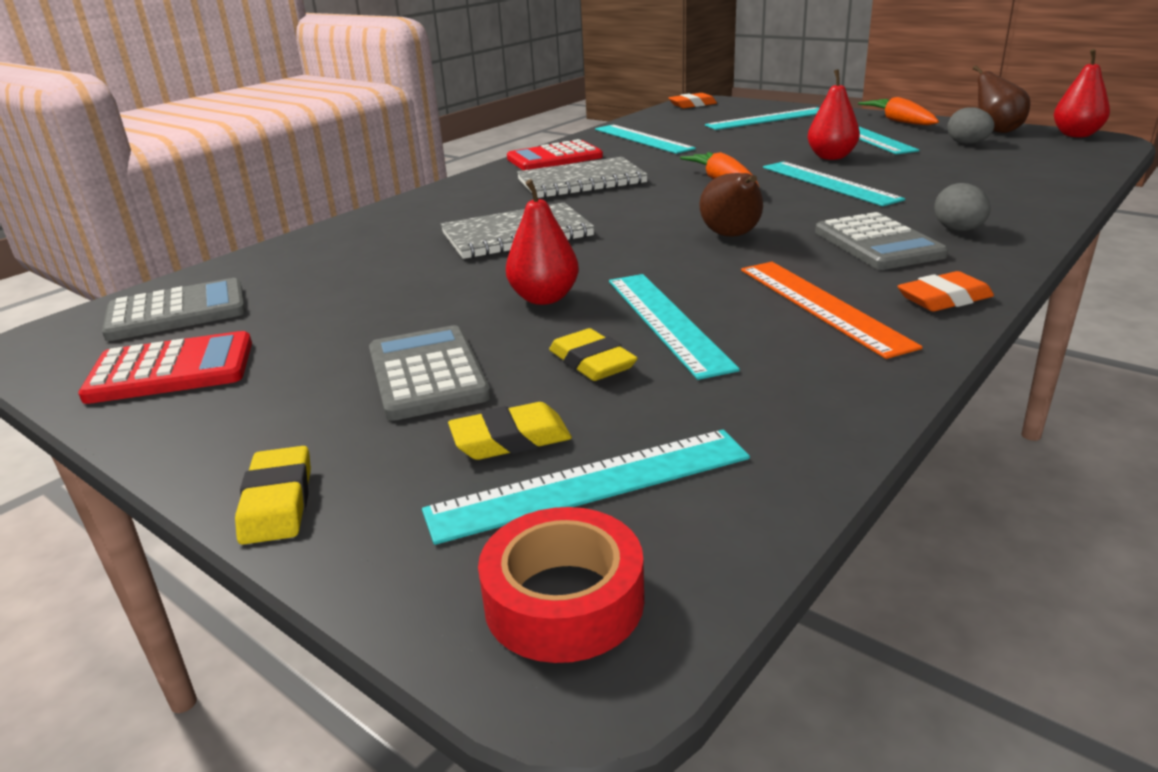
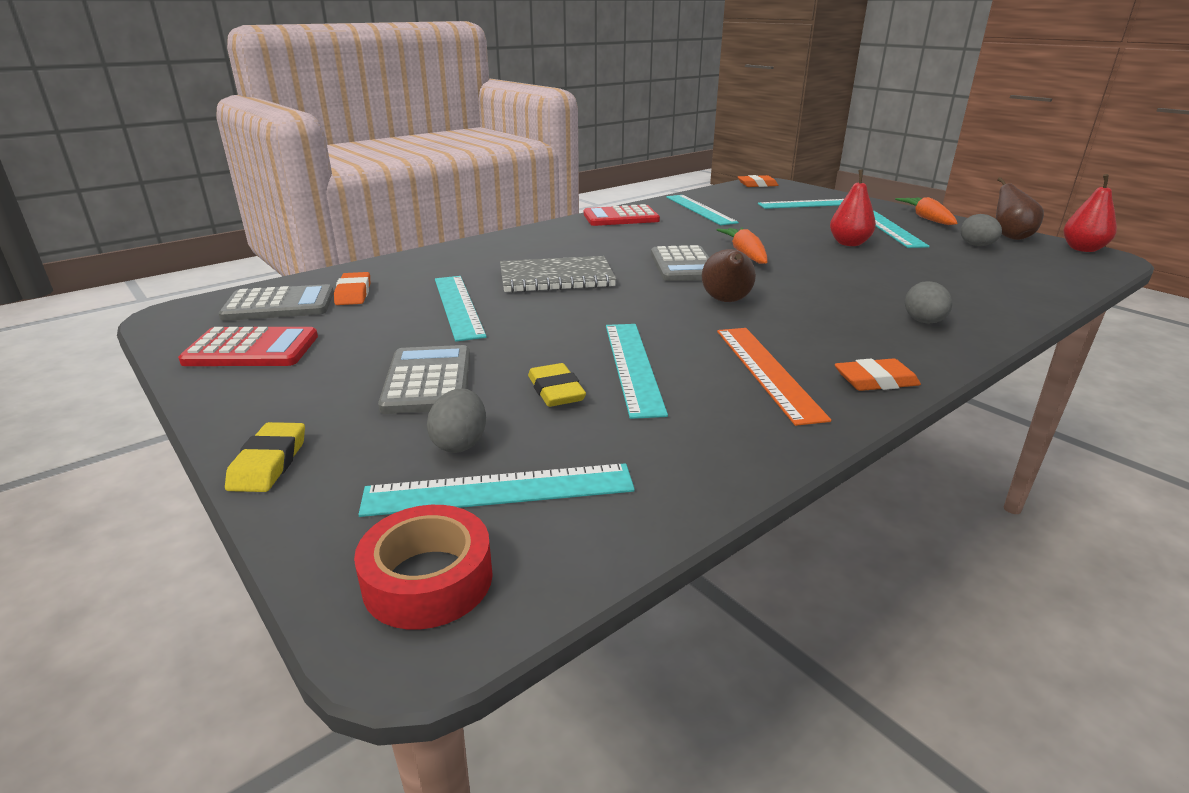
camera: 10 degrees right, 0 degrees up
(269, 285) = (353, 293): none -> orange eraser
(510, 439) = (460, 443): yellow eraser -> grey egg
(544, 298) = (548, 333): red pear -> none
(581, 181) = (631, 240): grey notebook -> none
(828, 183) = (834, 266): turquoise ruler -> turquoise ruler (458, 306)
(878, 243) = (846, 324): grey calculator -> grey calculator (683, 265)

